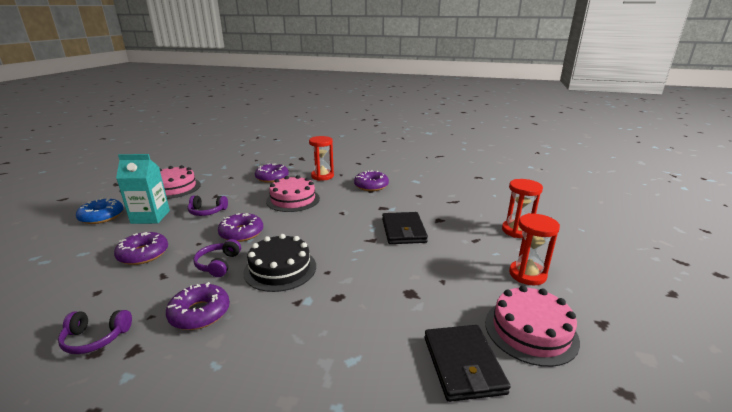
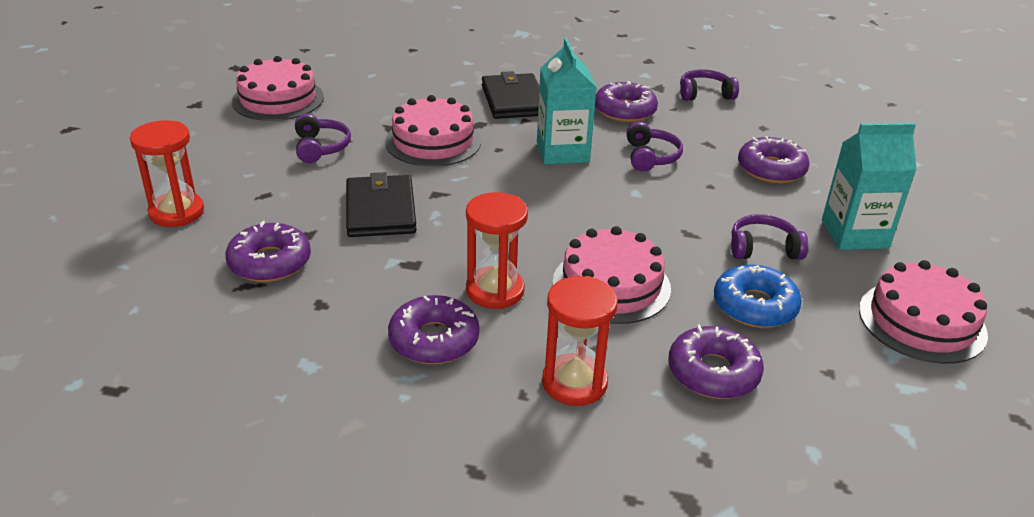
camera: 175 degrees right, 10 degrees up
(102, 216) = (945, 234): blue donut -> blue donut (754, 306)
(241, 233) = (658, 203): purple donut -> purple donut (270, 262)
(280, 269) = (562, 152): black cake -> turquoise carton
(376, 279) = (433, 141): none -> pink cake
(459, 274) = (320, 147): none -> purple headphones
(463, 364) = (360, 80): black wallet -> black wallet (514, 100)
(527, 274) = (229, 147): red hourglass -> red hourglass (495, 291)

